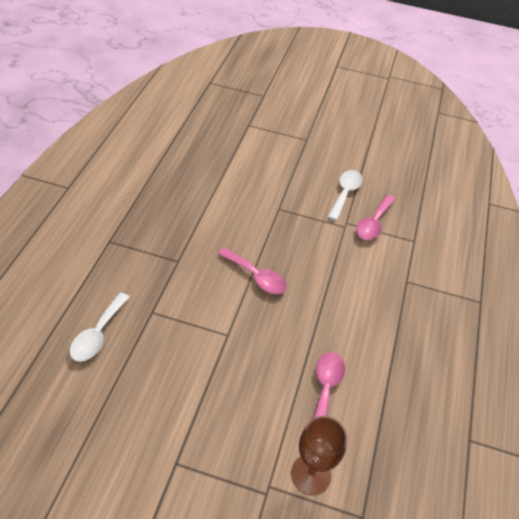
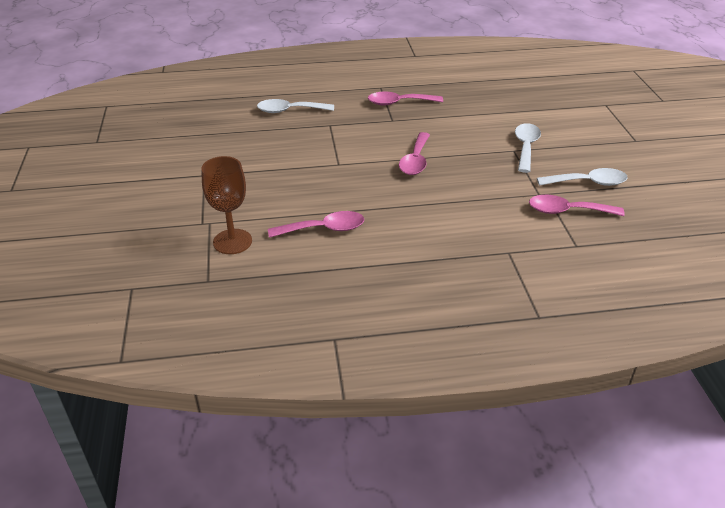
camera: 70 degrees right, 10 degrees down
(150, 242) = (399, 103): none -> pink spoon
(279, 199) = (526, 147): none -> white spoon

